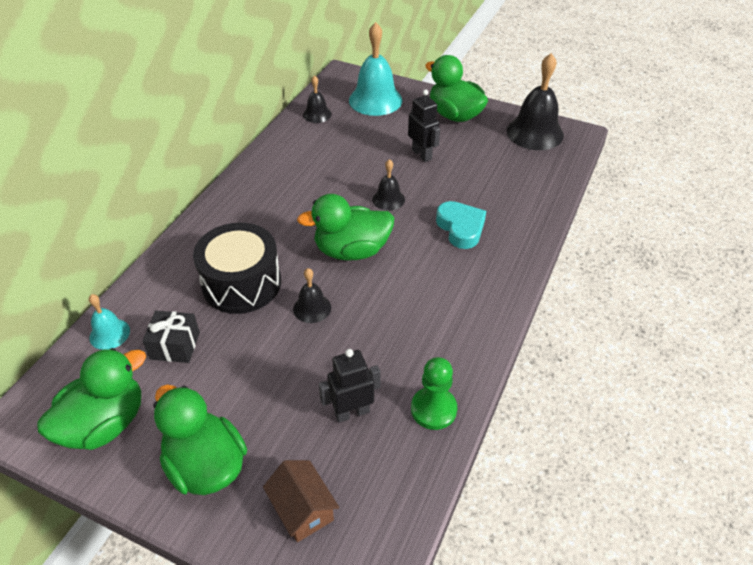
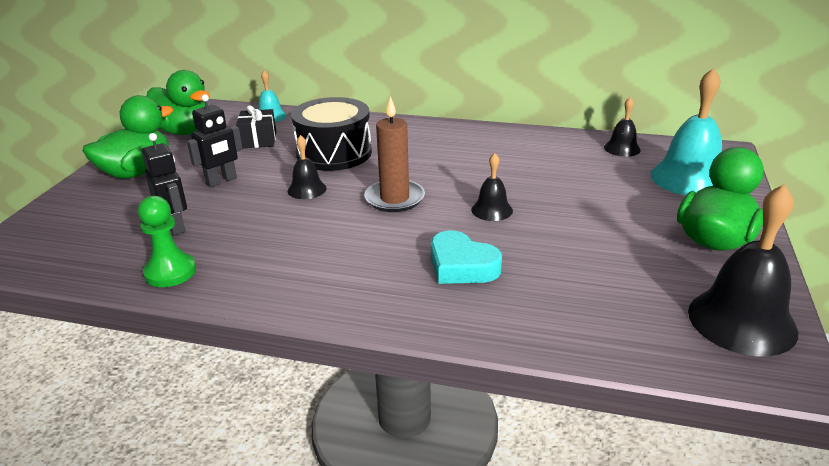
camera: 80 degrees right, 15 degrees down
(303, 509) = (80, 217): brown house -> none
(351, 250) = (394, 199): green duck -> brown candle
(422, 154) = (597, 223): black robot -> black robot (221, 181)
(461, 228) = (462, 266): turquoise heart -> turquoise heart turned 75 degrees clockwise

